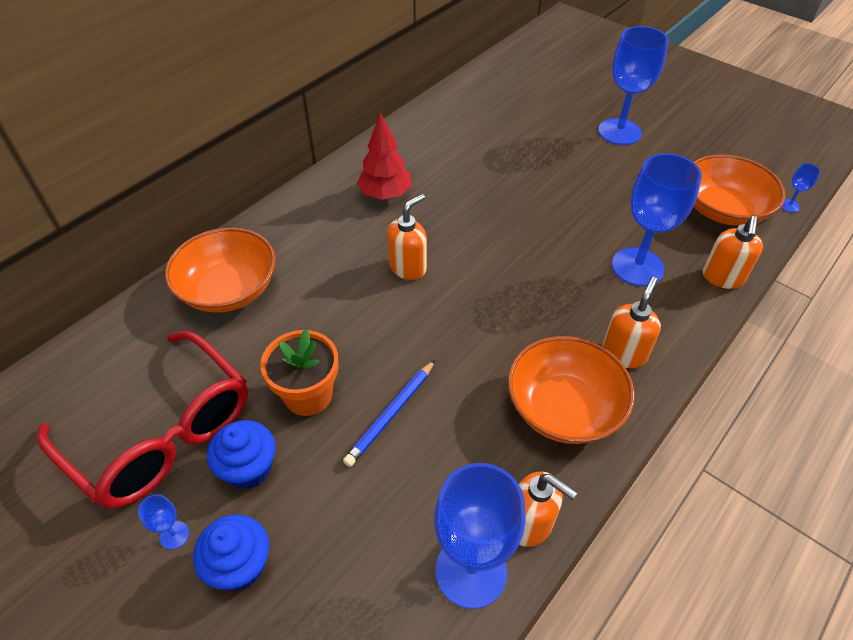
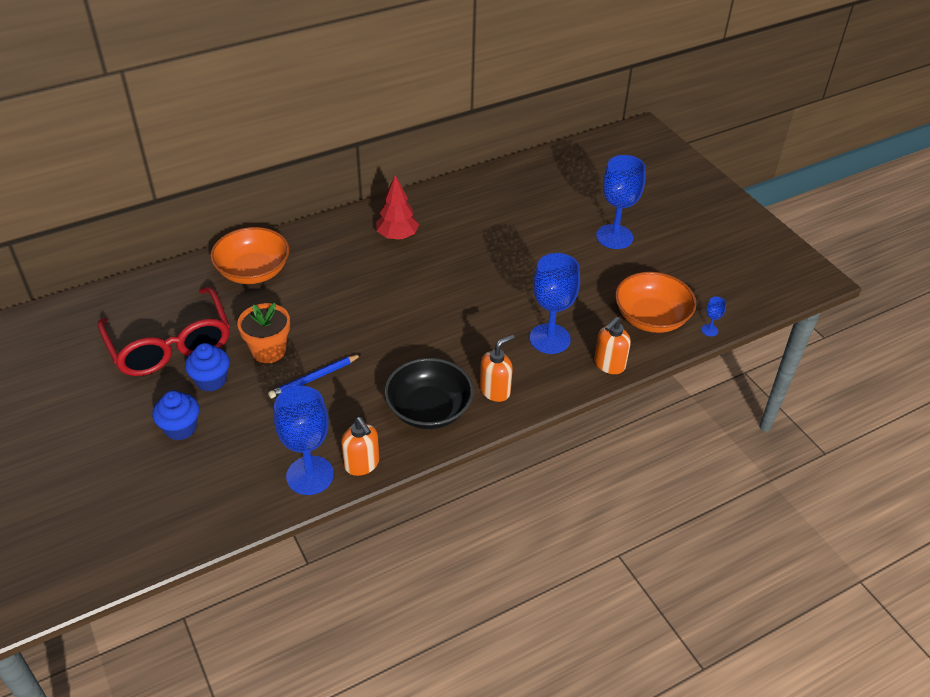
camera: 20 degrees right, 5 degrees down
(174, 535) = (152, 401): blue goblet -> none
(408, 267) = (382, 291): orange soap dispenser -> none
(563, 408) = (429, 409): orange bowl -> black bowl

